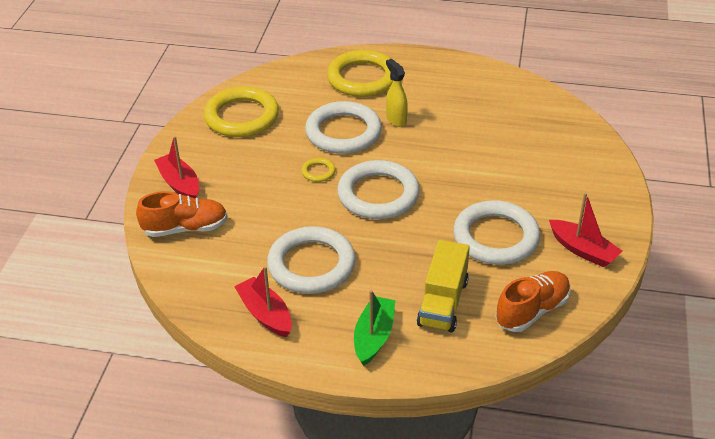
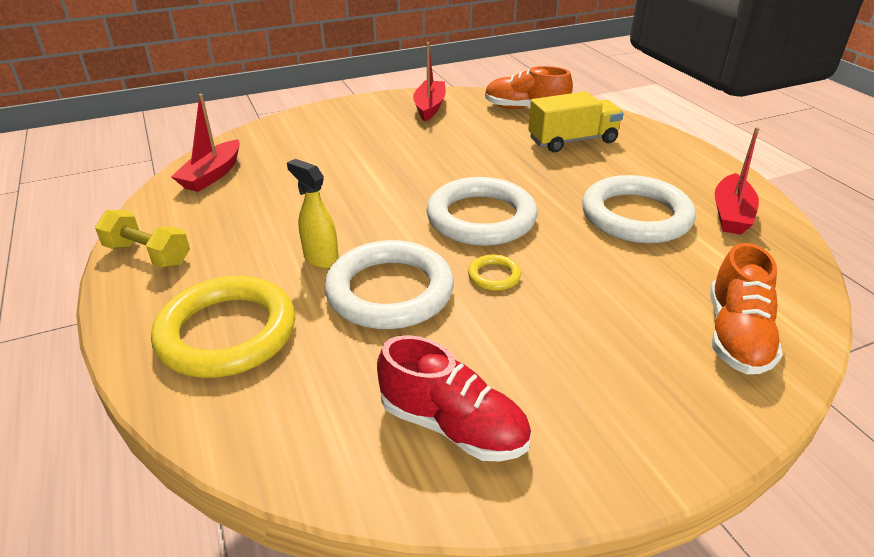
camera: 125 degrees left, 5 degrees down
(179, 184) = (682, 398): red boat -> red boat (212, 175)
(185, 228) = (736, 335): orange shoe -> orange shoe turned 120 degrees counterclockwise
(241, 117) = (453, 426): yellow ring -> red shoe
(374, 336) = (656, 156): green boat -> none
(396, 120) = (320, 259): yellow spray bottle -> yellow spray bottle turned 105 degrees clockwise
(456, 68) = (148, 255): none -> yellow dumbbell
(495, 237) = (462, 141): white ring -> none

